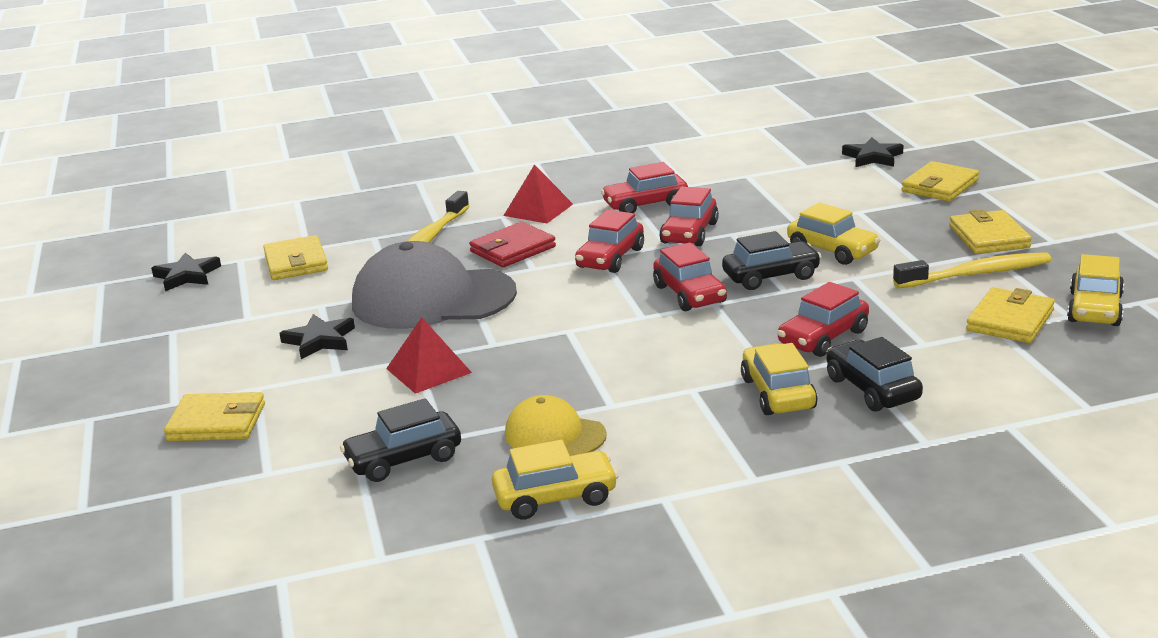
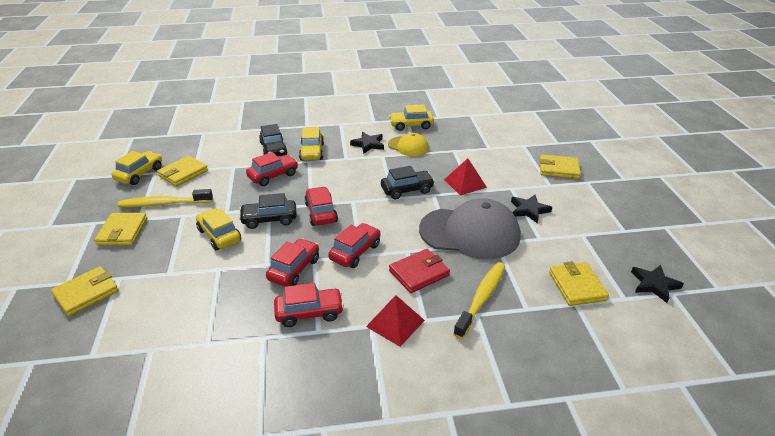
camera: 175 degrees left, 10 degrees up
(404, 459) = (469, 144): black car -> black car (407, 190)
(873, 157) = (86, 351): black star -> black star (368, 144)

